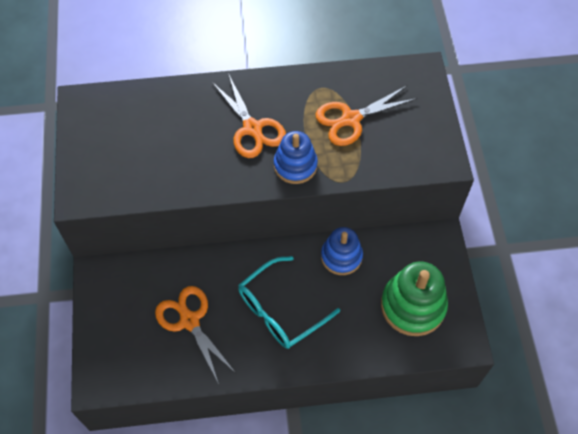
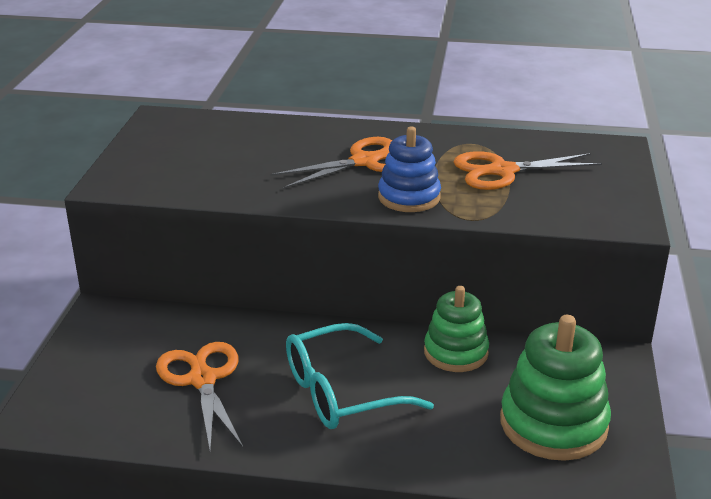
camera: 15 degrees right, 30 degrees down
(252, 128) = (364, 162): orange scissors -> orange scissors turned 105 degrees counterclockwise
(341, 256) = (456, 352): blue stacking toy -> green stacking toy

